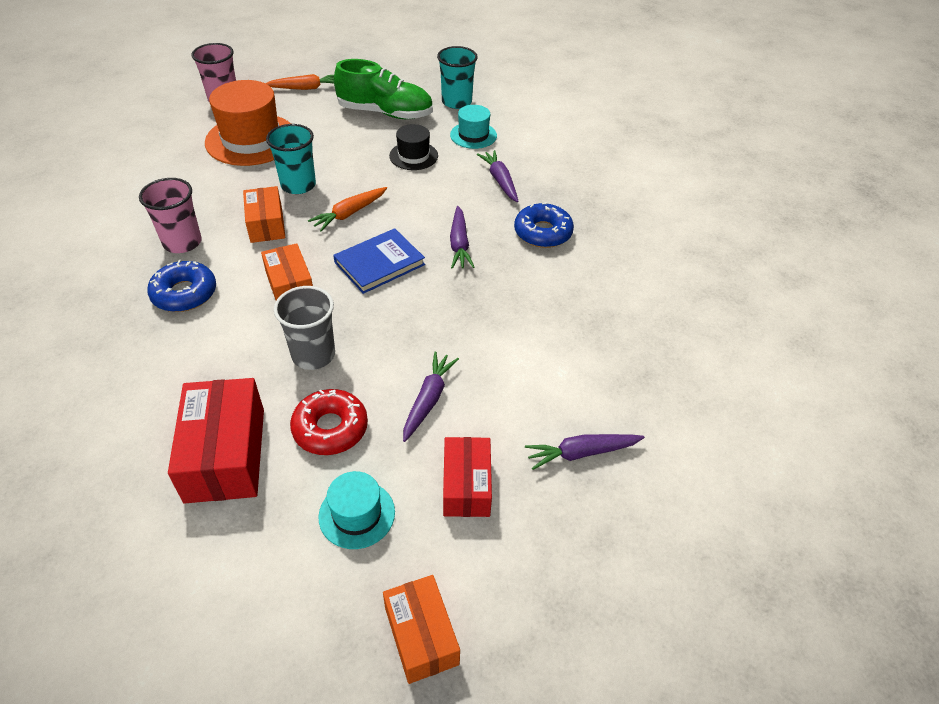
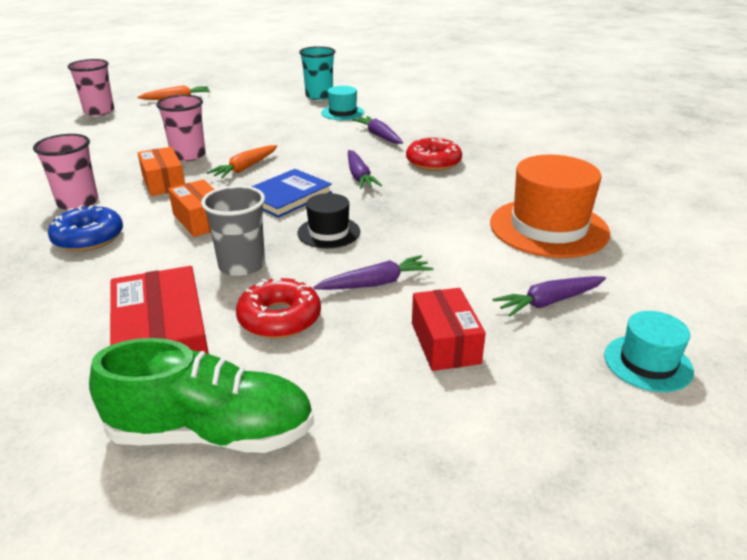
camera: 10 degrees left, 15 degrees down
(251, 139) = (133, 132): orange hat -> orange hat (548, 228)
(298, 185) = (188, 155): turquoise cup -> pink cup
(357, 514) = (335, 384): turquoise hat -> turquoise hat (648, 363)
(385, 113) = (257, 107): green shoe -> green shoe (212, 433)
(413, 156) = (293, 128): black hat -> black hat (328, 232)
(421, 636) = (454, 481): orange box -> none
(428, 400) = (375, 283): purple carrot -> purple carrot turned 60 degrees clockwise
(543, 232) = (433, 162): blue donut -> red donut

